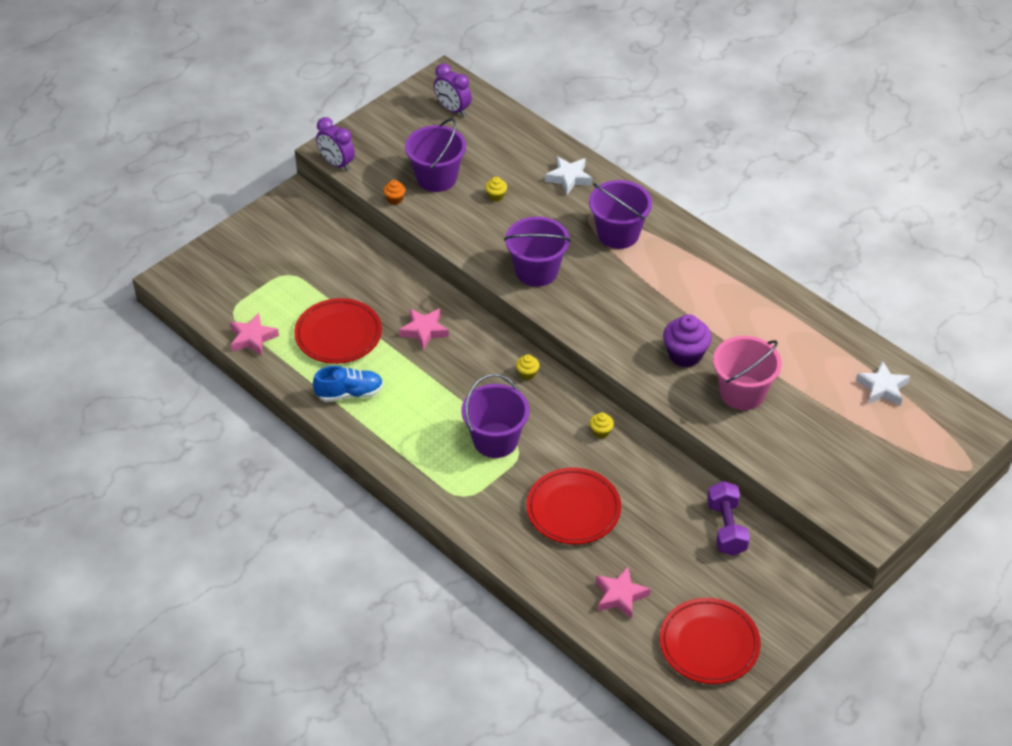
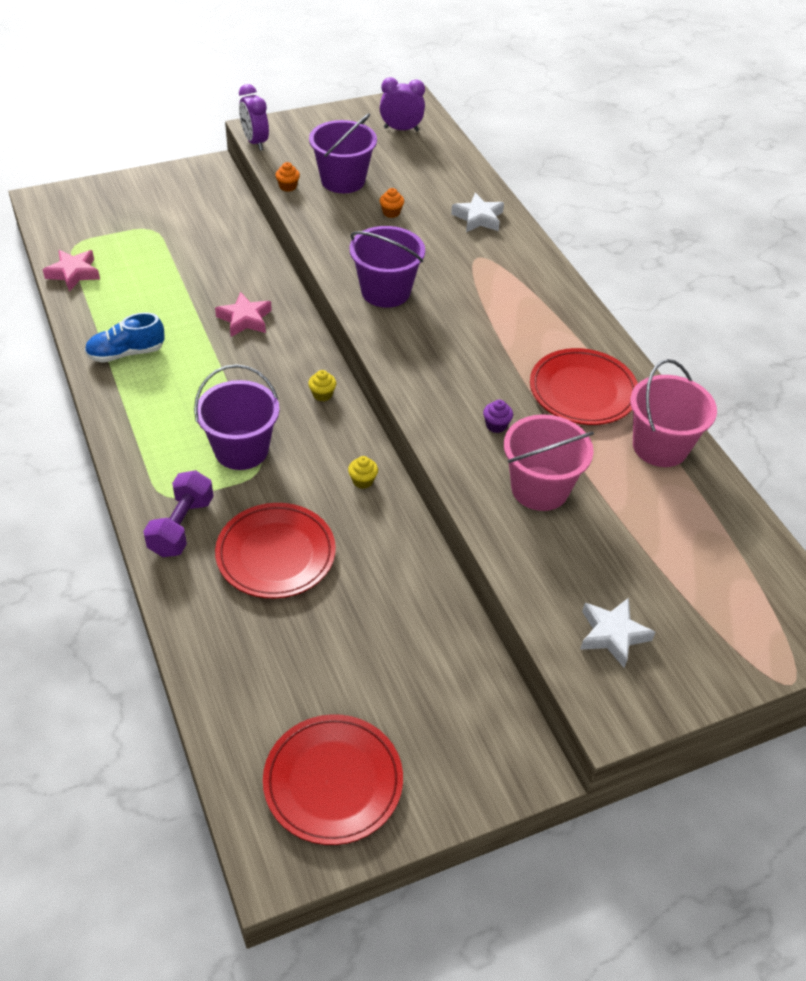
camera: 20 degrees right, 0 degrees up
(338, 334) = (157, 296): red plate -> red plate (583, 391)
(349, 393) = (126, 353): blue shoe -> blue shoe turned 150 degrees clockwise
(453, 109) = (401, 129): purple clock -> purple clock turned 120 degrees clockwise
(496, 196) = (391, 212): yellow cupcake -> orange cupcake
(618, 234) = (497, 283): purple bucket -> none
(620, 596) = (263, 676): pink star -> none
(685, 355) = (496, 425): purple cupcake -> purple cupcake, size x0.50
(726, 528) = (442, 642): purple dumbbell -> purple dumbbell (181, 526)
(808, 330) = (660, 446): none -> pink bucket
(882, 388) = (719, 542): white star -> white star (612, 635)

